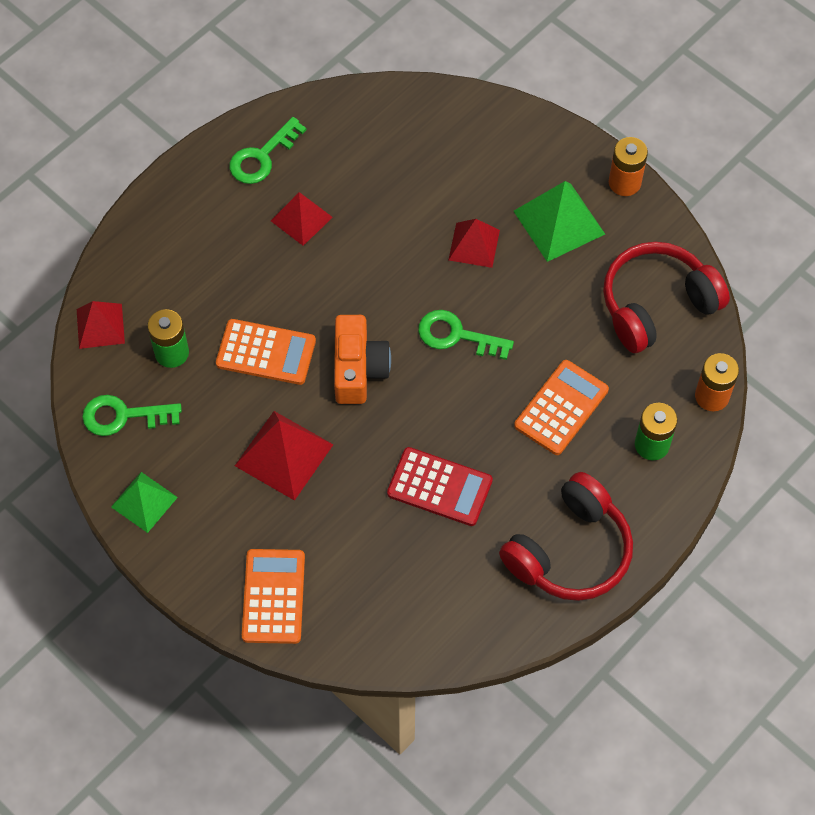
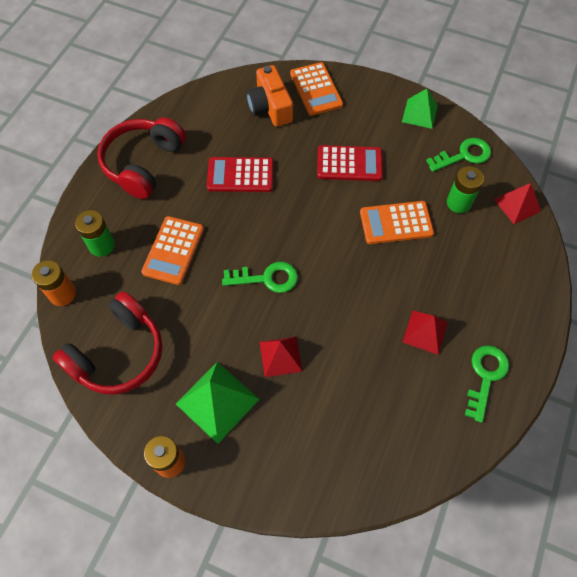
camera: 160 degrees right, 0 degrees up
(284, 455) = (349, 164): red pyramid -> red calculator
(358, 369) = (327, 232): orange camera -> orange camera (270, 107)

